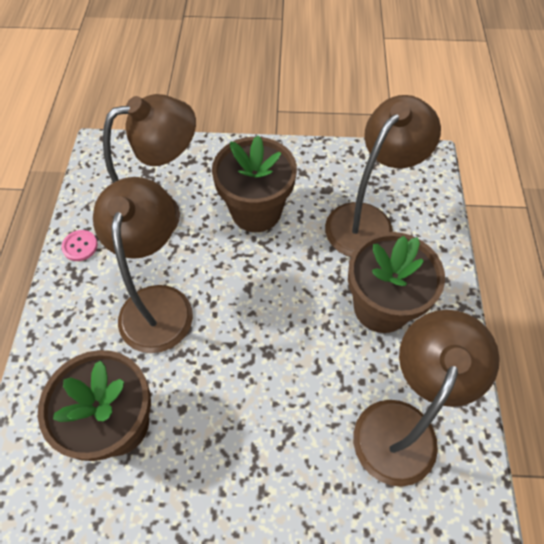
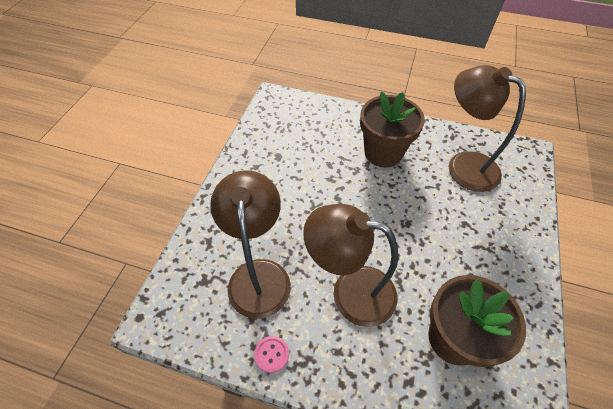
camera: 75 degrees left, 5 degrees down
(256, 211) = (282, 204): brown flower pot -> none
(367, 220) = (313, 141): brown lamp -> none

